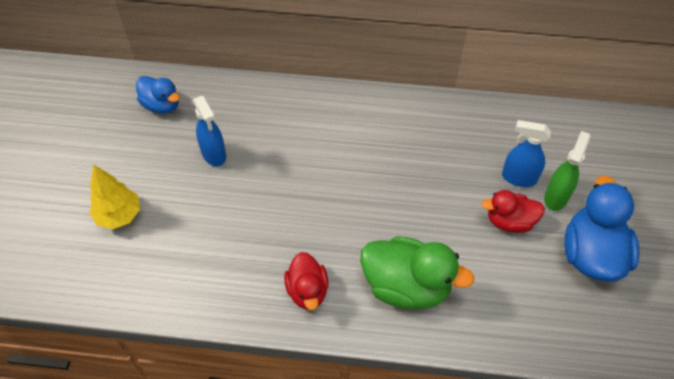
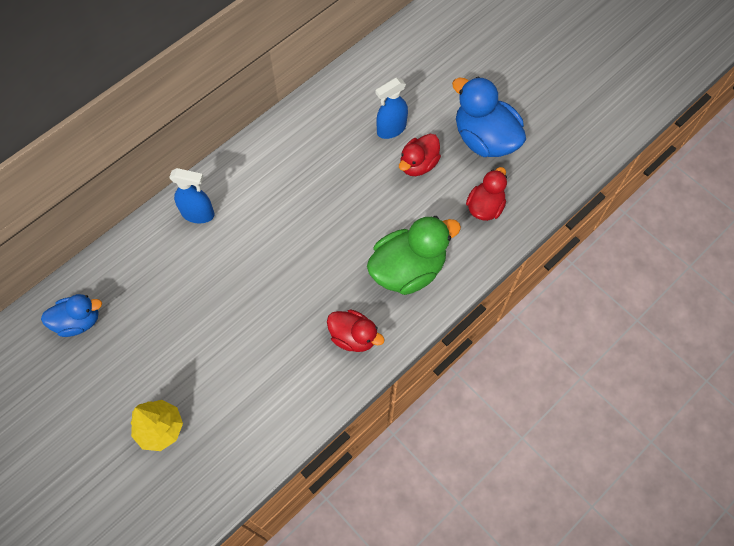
camera: 50 degrees left, 10 degrees up
(214, 154) = (171, 316): blue spray bottle -> blue spray bottle (198, 214)
(528, 304) = (485, 207): none -> red duck
(556, 197) = (426, 120): green spray bottle -> none

